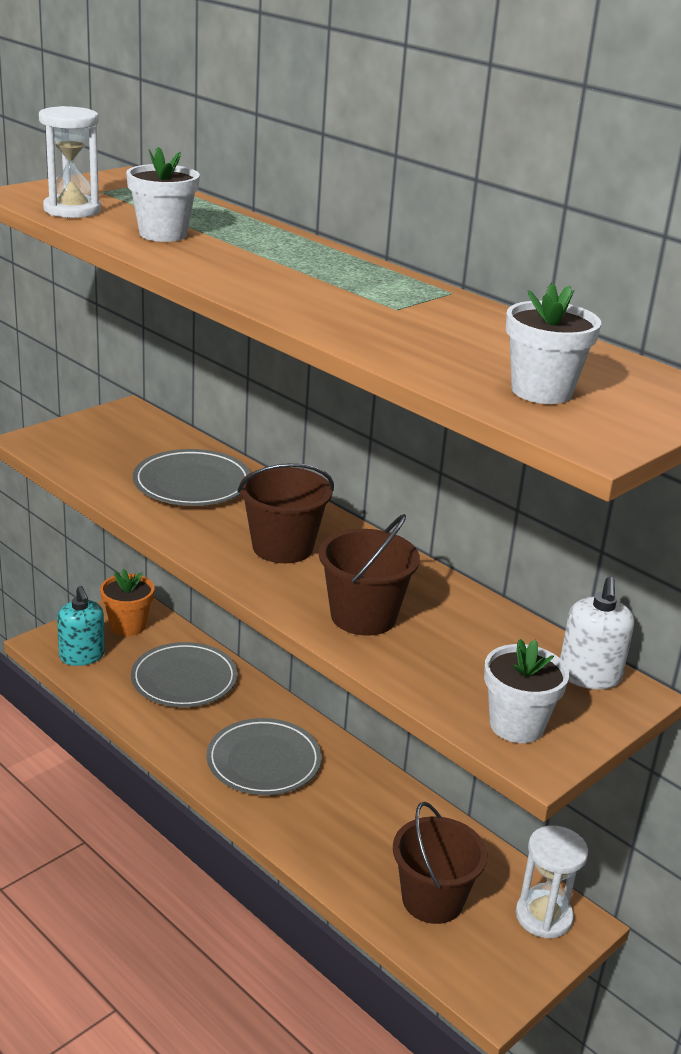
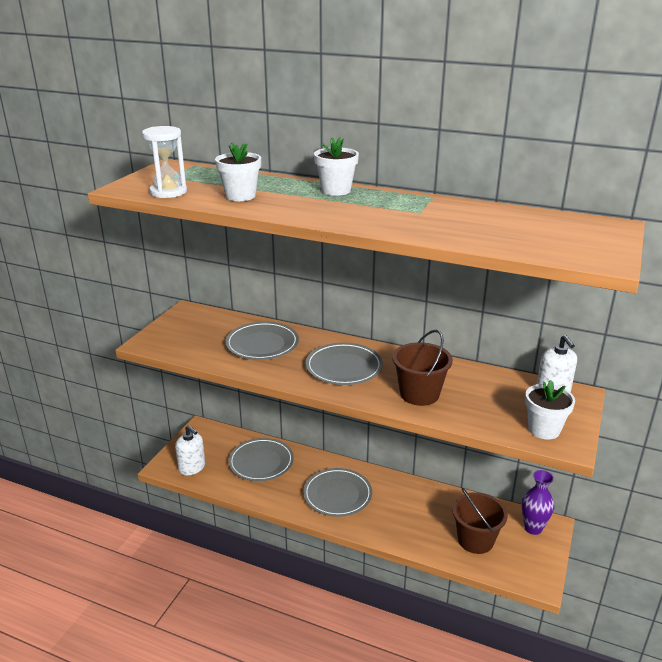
camera: 20 degrees left, 0 degrees up
(82, 656) = (192, 467): turquoise soap dispenser -> white soap dispenser
(128, 626) = (207, 441): orange flower pot -> none
(282, 547) = (344, 367): brown bucket -> grey plate
(541, 391) = (547, 241): white flower pot -> white flower pot (336, 190)
(543, 916) = (533, 528): white hourglass -> purple vase

